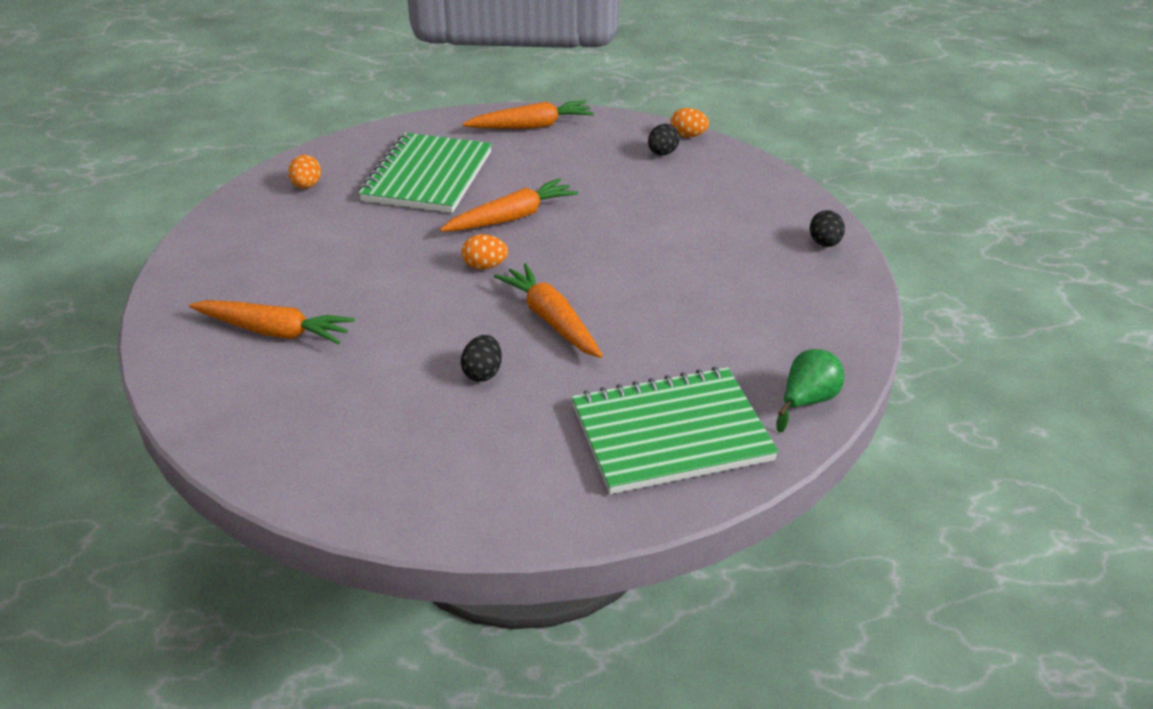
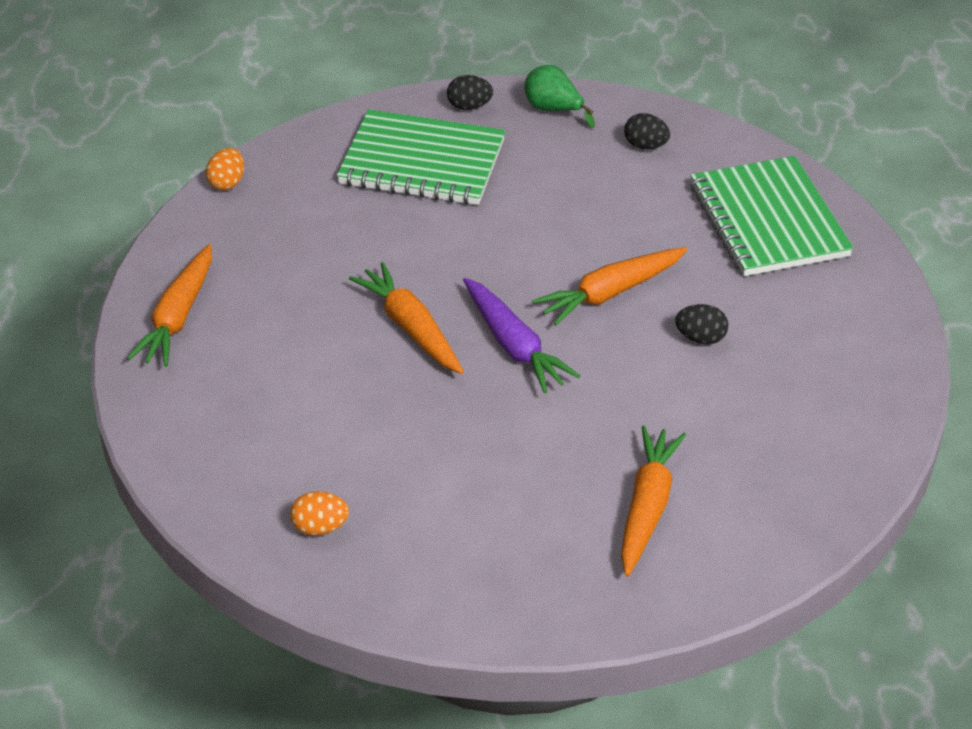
camera: 90 degrees left, 5 degrees up
(427, 176) = (305, 408): green notebook -> green notebook (422, 162)
(485, 266) = (514, 345): orange egg -> purple carrot
(531, 126) = (178, 317): orange carrot -> orange carrot turned 150 degrees counterclockwise
(662, 153) = (268, 205): black egg -> black egg (645, 146)
(807, 401) = (715, 142): green pear -> green pear (553, 110)

